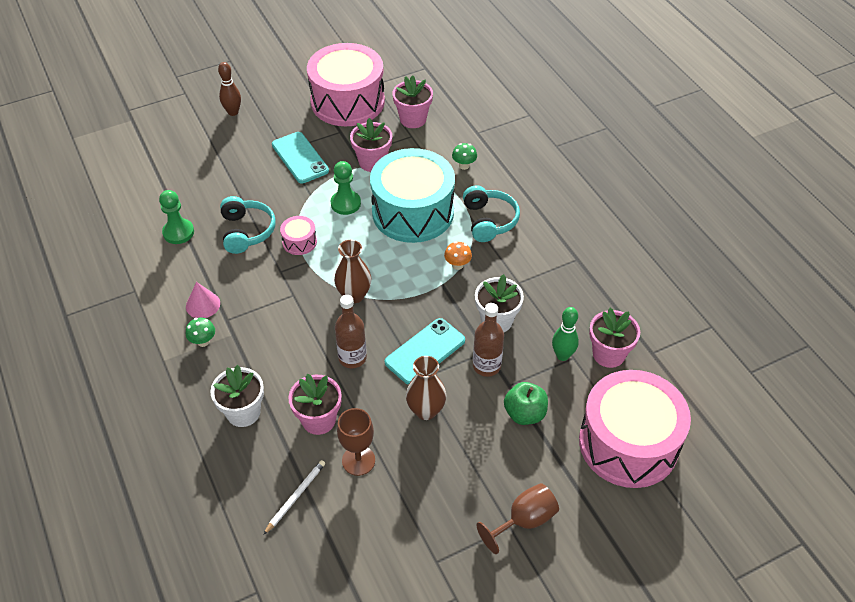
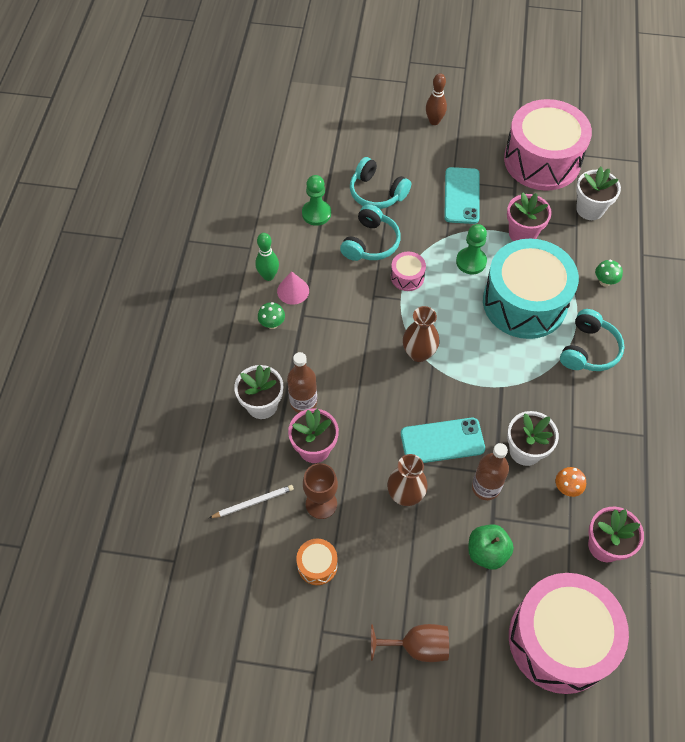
camera: 35 degrees right, 10 degrees up
(222, 190) = (377, 192): none -> turquoise headphones
(352, 358) = (378, 410): brown bottle -> brown bottle (303, 402)
(392, 511) = (317, 565): none -> orange drum
(413, 119) = (590, 209): pink flower pot -> white flower pot
(457, 265) = (528, 377): orange mushroom -> orange mushroom (567, 488)
(562, 355) = (561, 520): green bowling pin -> green bowling pin (268, 276)

